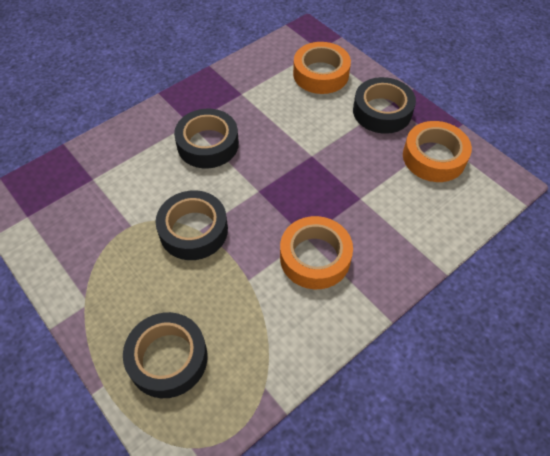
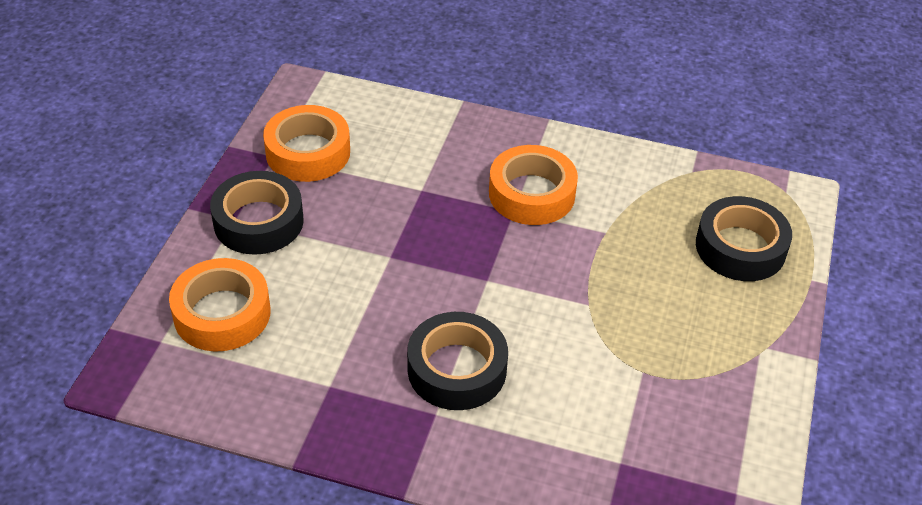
camera: 125 degrees left, 10 degrees down
(193, 230) = (593, 308): black tape -> none

